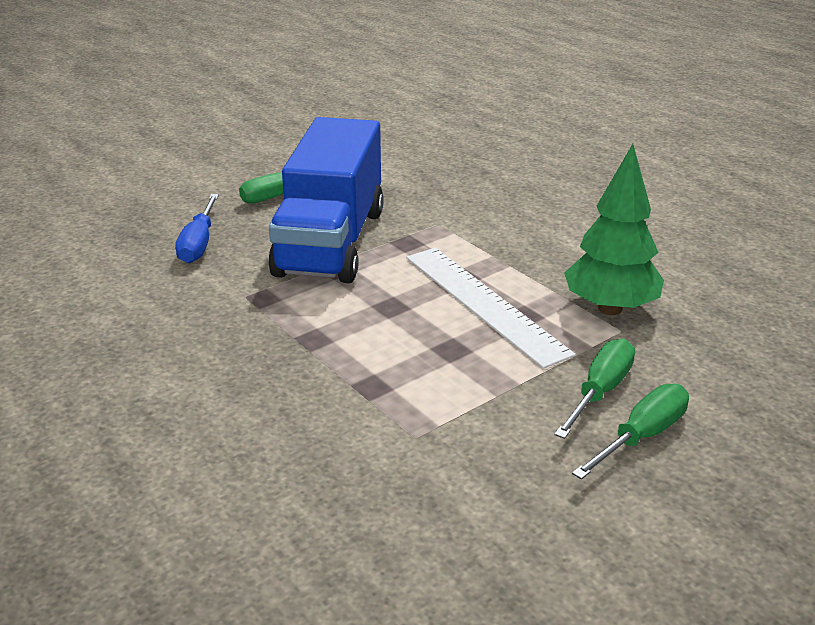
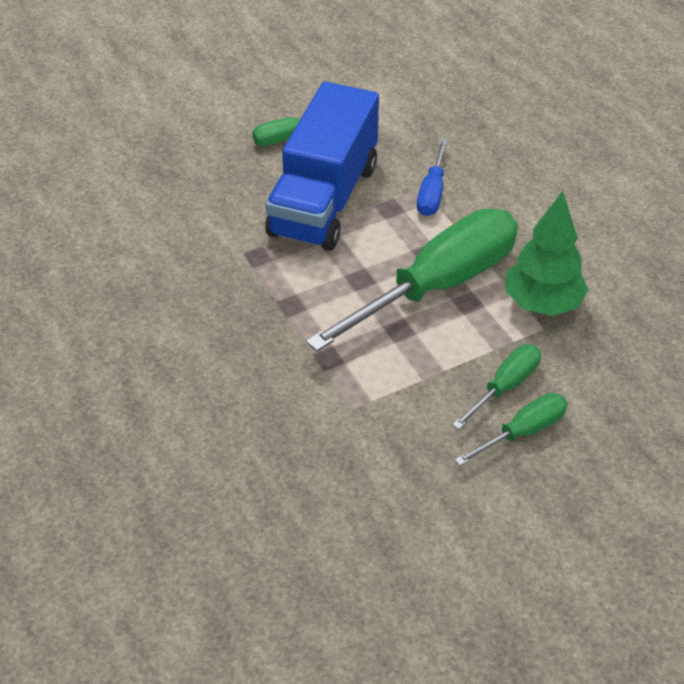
camera: 10 degrees right, 15 degrees up
(199, 243) = (212, 188): blue screwdriver -> blue screwdriver (432, 193)
(483, 303) = (437, 285): white ruler -> green screwdriver

